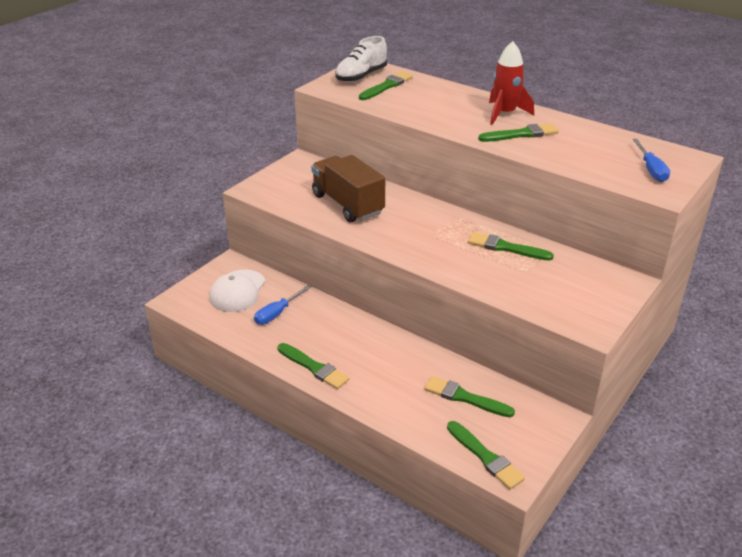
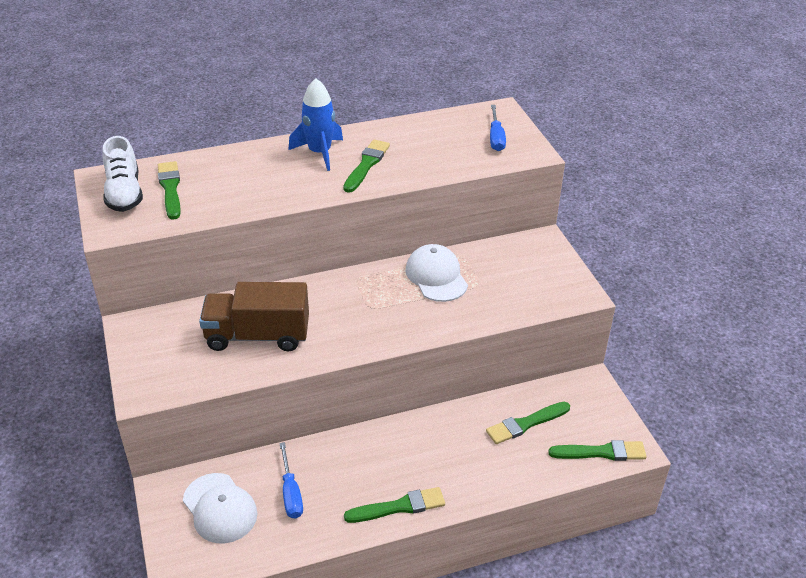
camera: 55 degrees left, 5 degrees up
(505, 114) = (320, 153): red rocket -> blue rocket
(506, 248) = (436, 276): green brush -> white cap
(651, 170) = (496, 138): blue screwdriver -> blue screwdriver turned 60 degrees clockwise

